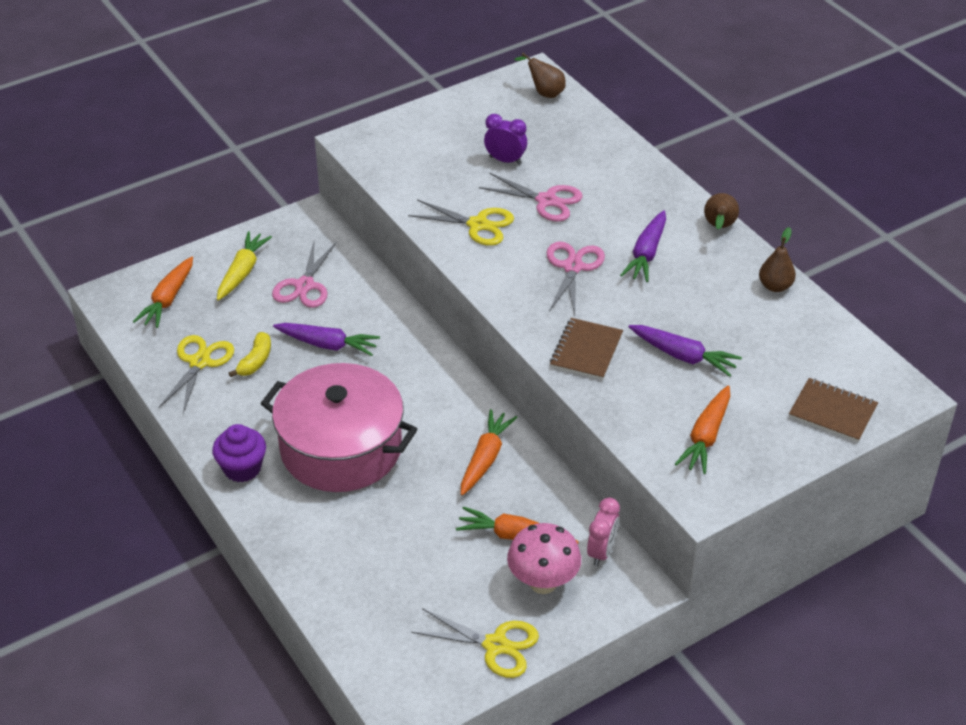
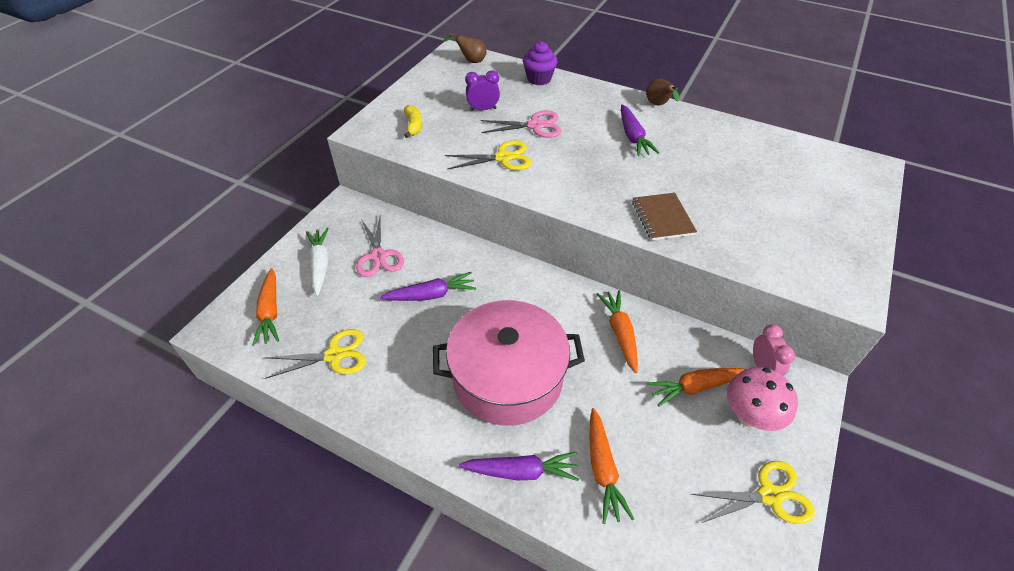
camera: 30 degrees left, 5 degrees up
(200, 362) = (334, 355): yellow scissors -> yellow scissors turned 90 degrees clockwise
(242, 272) = (320, 265): yellow carrot -> white carrot
(242, 468) = (439, 437): purple cupcake -> purple cupcake (539, 79)
(255, 361) = (382, 333): yellow banana -> yellow banana (413, 126)
(573, 267) = (595, 163): pink scissors -> none
(683, 356) = (726, 195): purple carrot -> purple carrot (521, 471)
(706, 436) = (801, 246): orange carrot -> orange carrot (602, 469)
(775, 286) = (729, 128): brown pear -> none
(832, 412) = (851, 195): brown notebook -> none

